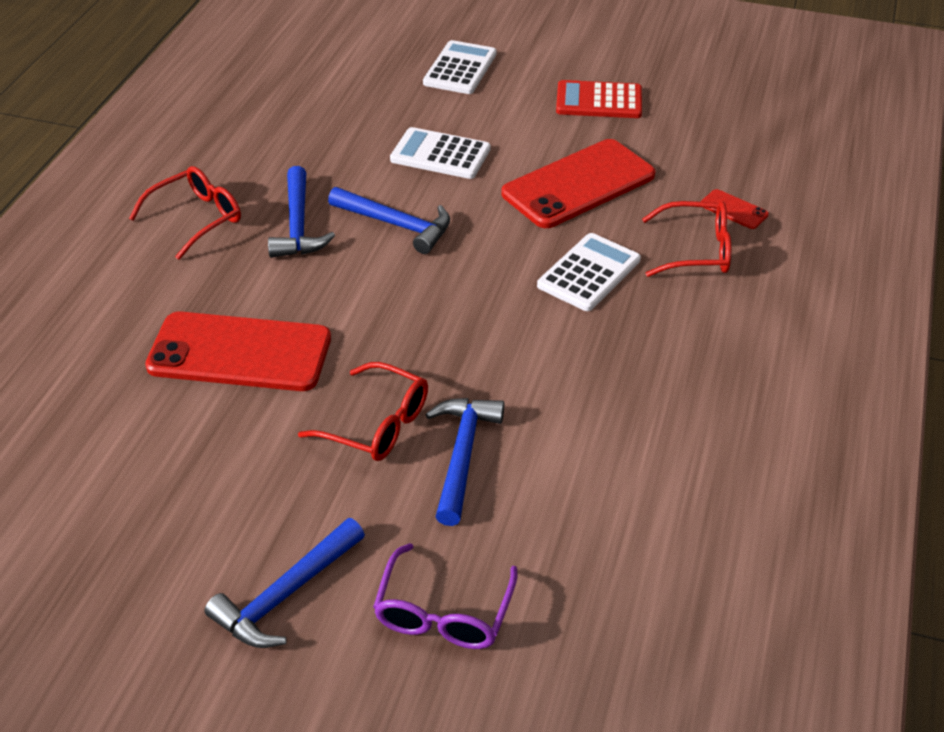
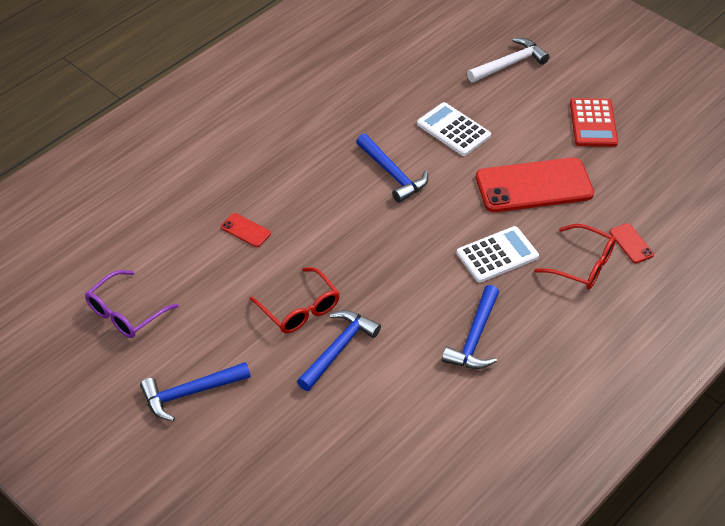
camera: 25 degrees right, 5 degrees up
(197, 218) = (269, 125): red glasses -> none
(239, 353) = (245, 230): red phone -> red phone, size x0.42
(298, 225) = (329, 152): blue hammer -> blue hammer (474, 338)
(443, 613) = (270, 440): purple glasses -> purple glasses (125, 313)
(460, 69) = (509, 64): white calculator -> white hammer
(599, 101) = (593, 123): red calculator -> red calculator turned 120 degrees counterclockwise

